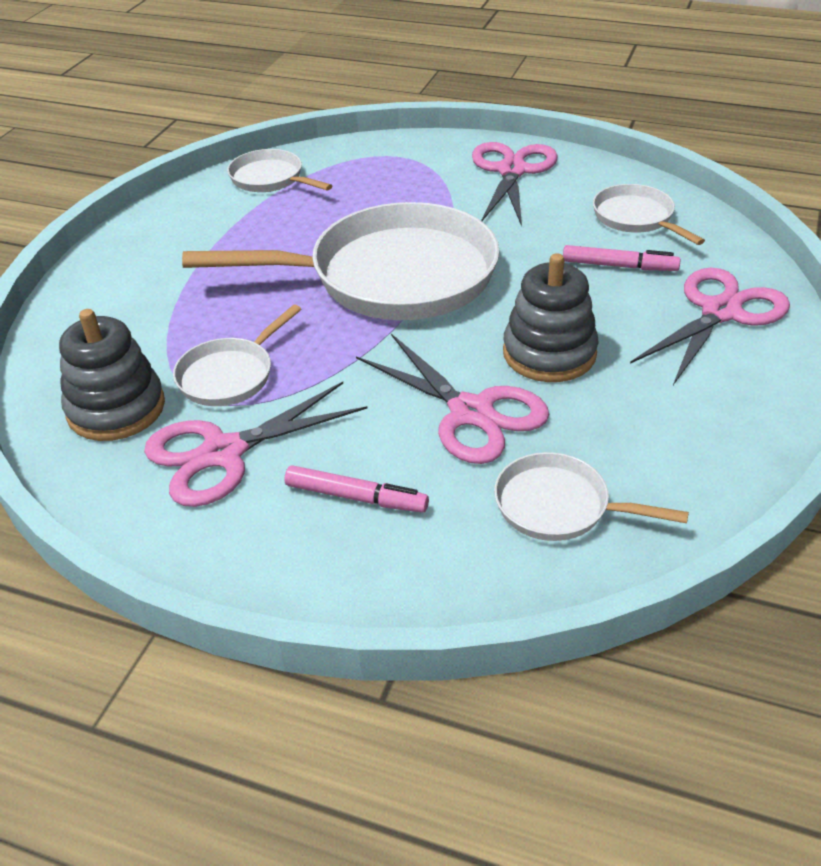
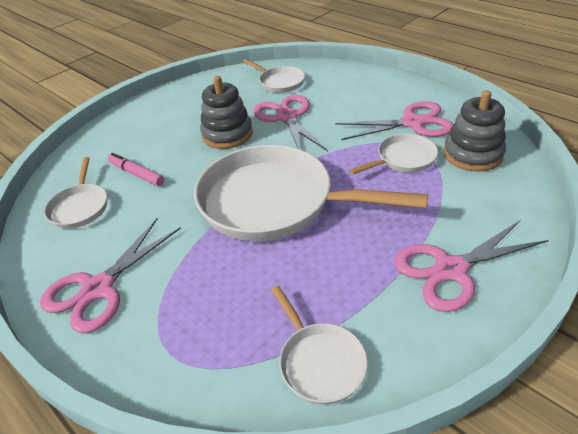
camera: 155 degrees left, 0 degrees up
(356, 497) = (356, 97): pink marker -> none
(721, 312) = (125, 136): pink scissors -> pink scissors (450, 270)

